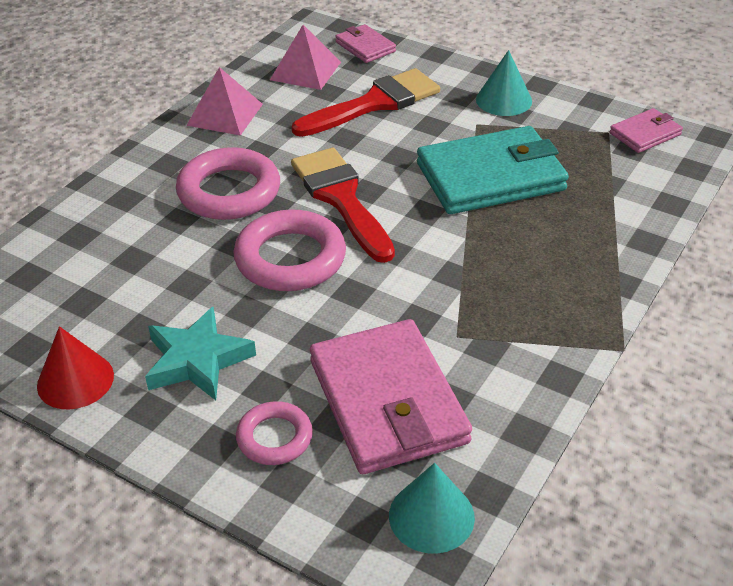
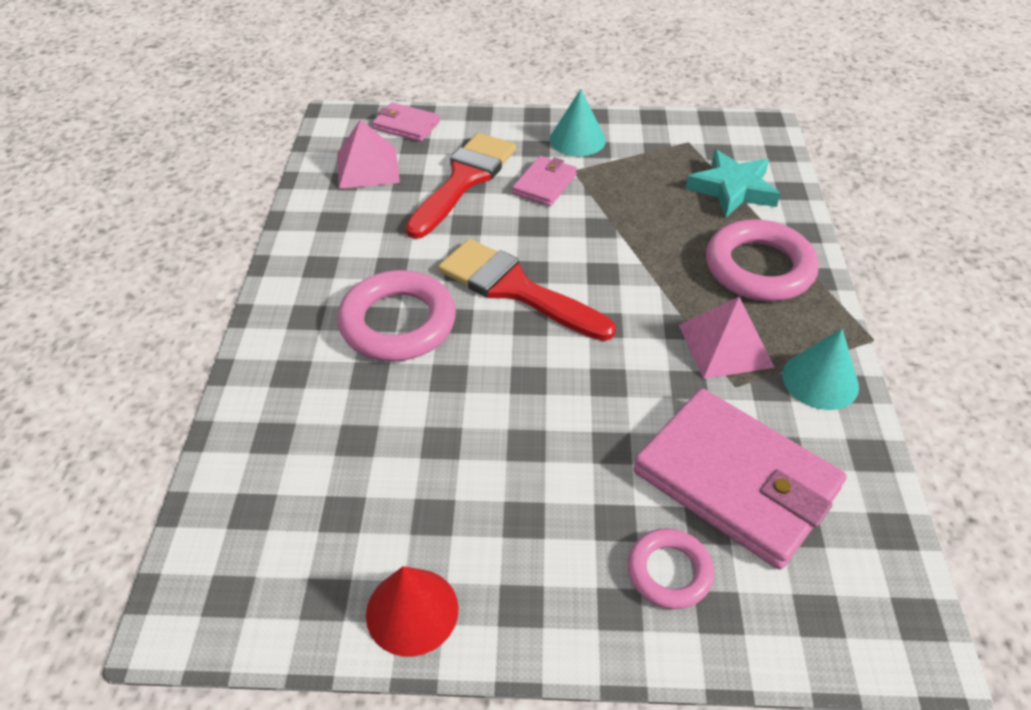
camera: 30 degrees left, 5 degrees up
(197, 360) = (522, 524): turquoise star -> turquoise star (732, 189)
(225, 114) = (323, 240): pink pyramid -> pink pyramid (725, 345)
(290, 258) = (520, 371): pink ring -> pink ring (759, 268)
(431, 516) = (871, 579): turquoise cone -> turquoise cone (820, 380)
(491, 177) = (630, 217): turquoise wallet -> none
(645, 134) = (718, 134): pink wallet -> pink wallet (545, 184)

